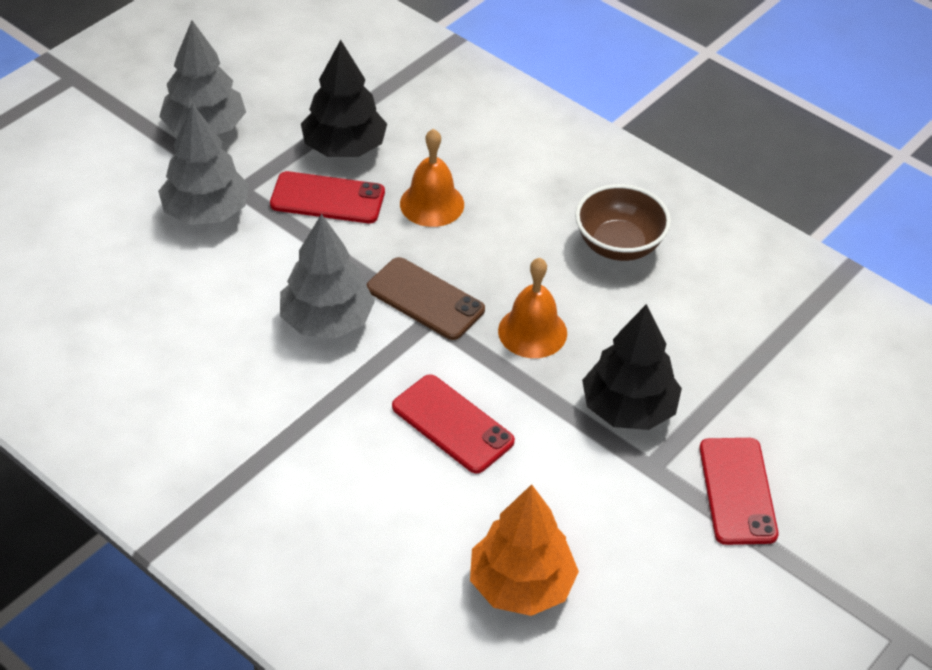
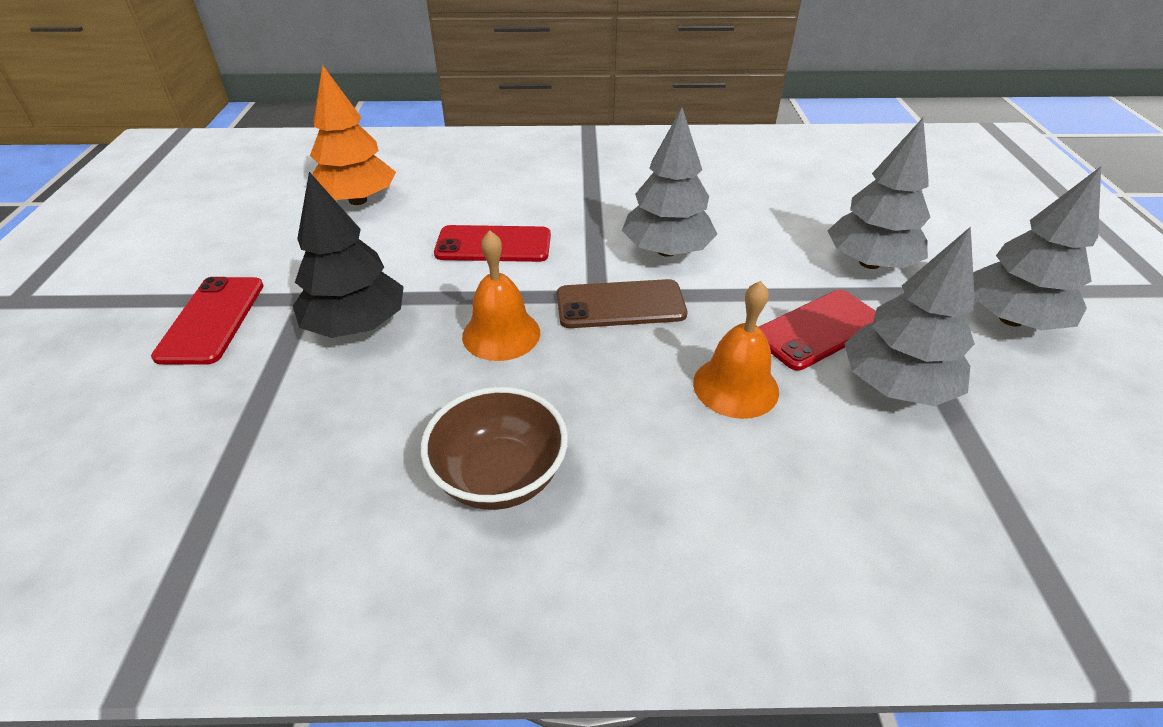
camera: 140 degrees right, 5 degrees down
(344, 147) = (895, 385): black tree -> grey tree
(737, 491) = (212, 320): red phone -> red phone turned 45 degrees clockwise

